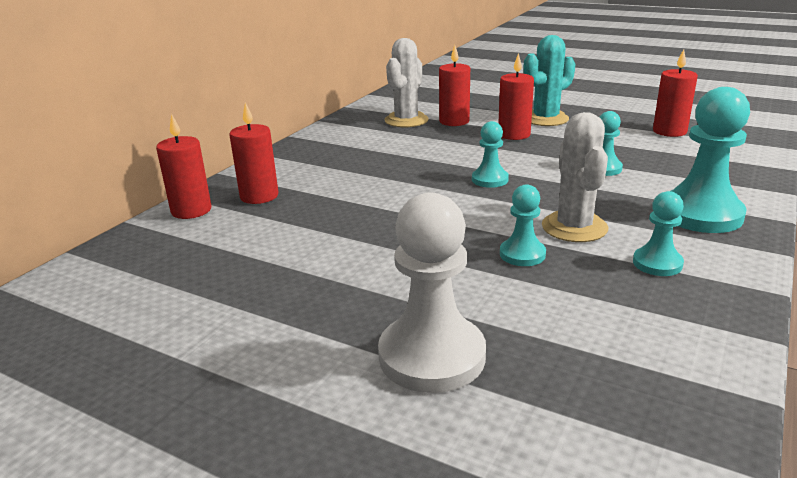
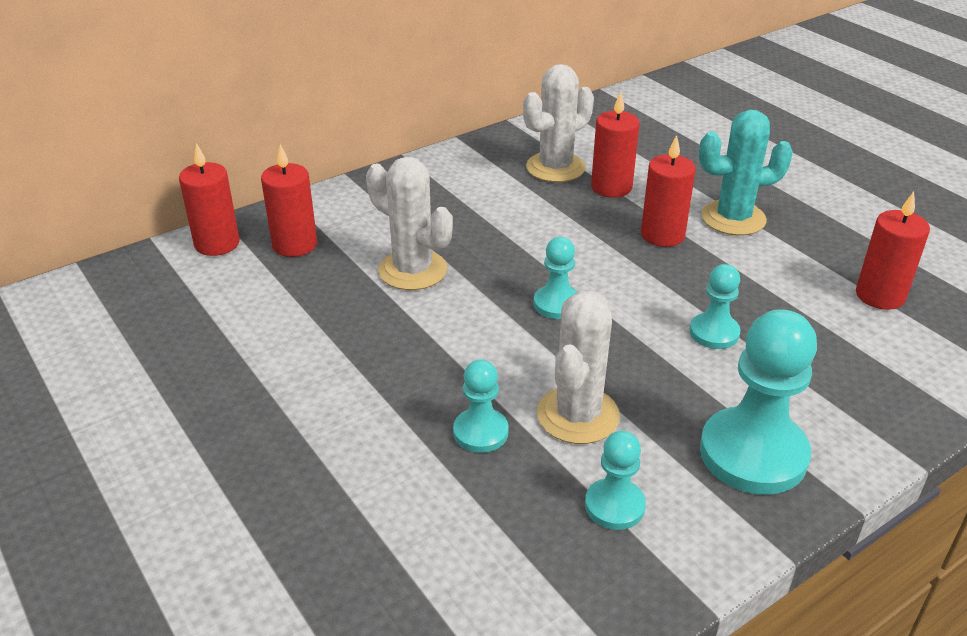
camera: 25 degrees right, 10 degrees up
(368, 188) = (412, 270): none -> white cactus
(432, 356) = (270, 526): white pawn -> none

